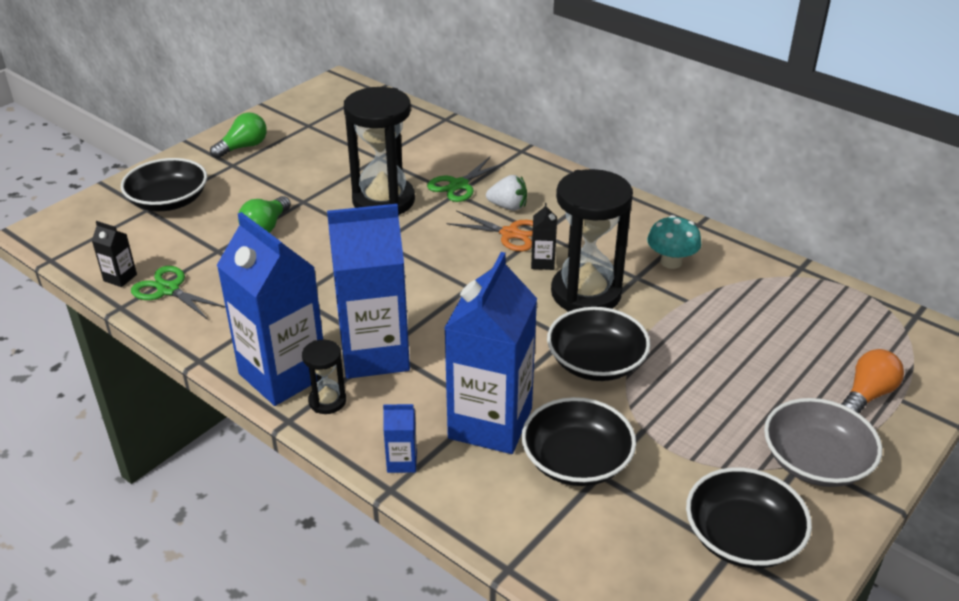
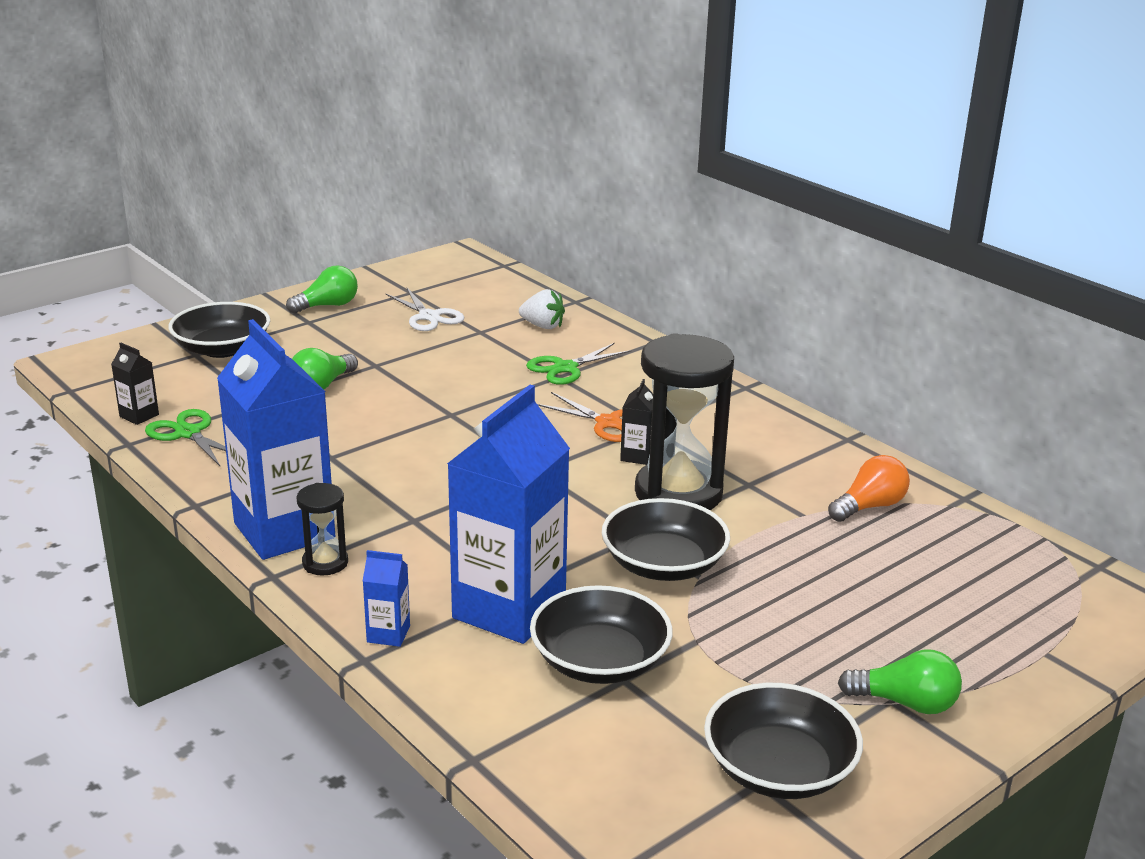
camera: 10 degrees right, 10 degrees down
(331, 148) = (429, 317): none -> white scissors
(374, 354) = (399, 523): blue carton -> none
(383, 201) = (469, 374): black hourglass -> none
(508, 206) = (617, 395): white strawberry -> white strawberry (542, 326)
(671, 262) = (798, 473): turquoise mushroom -> none
(815, 461) = (905, 703): grey bowl -> green light bulb
(867, 394) = (1001, 642): orange light bulb -> orange light bulb (869, 506)

